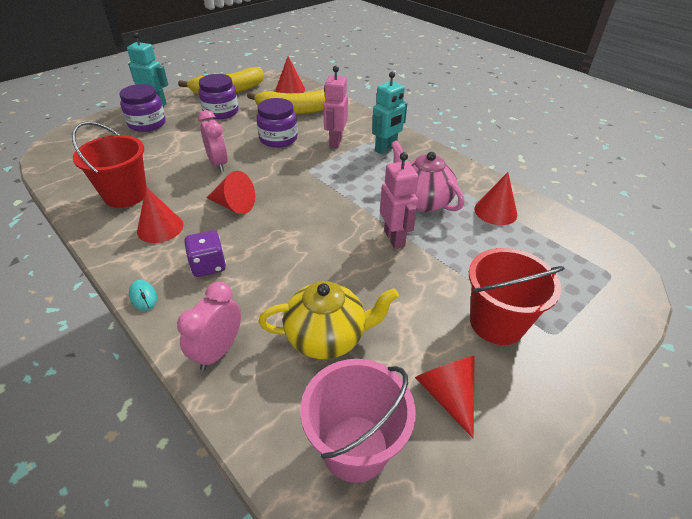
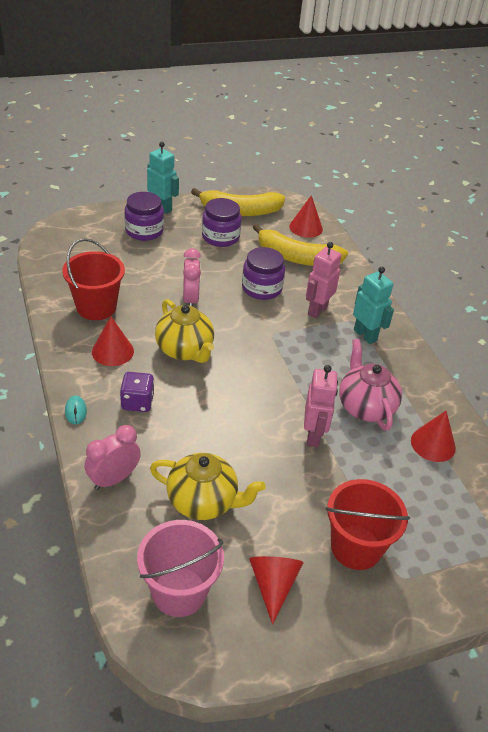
camera: 20 degrees right, 0 degrees up
(234, 205) = (185, 350): red cone -> yellow teapot
(386, 149) = (365, 335): turquoise robot -> turquoise robot turned 105 degrees counterclockwise

